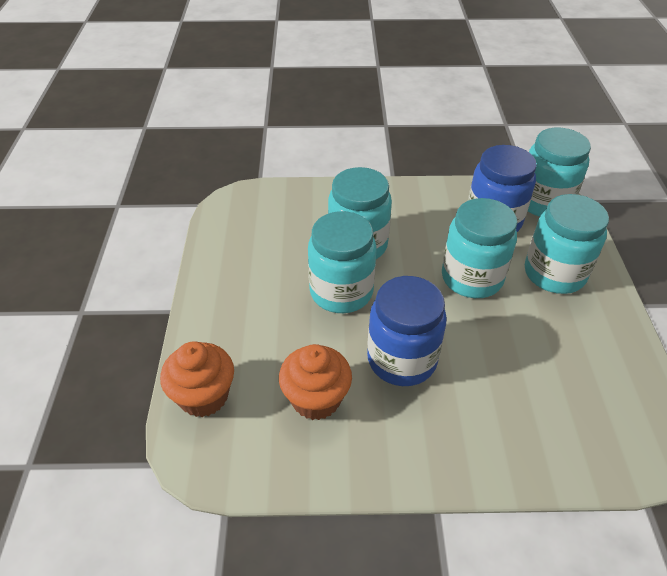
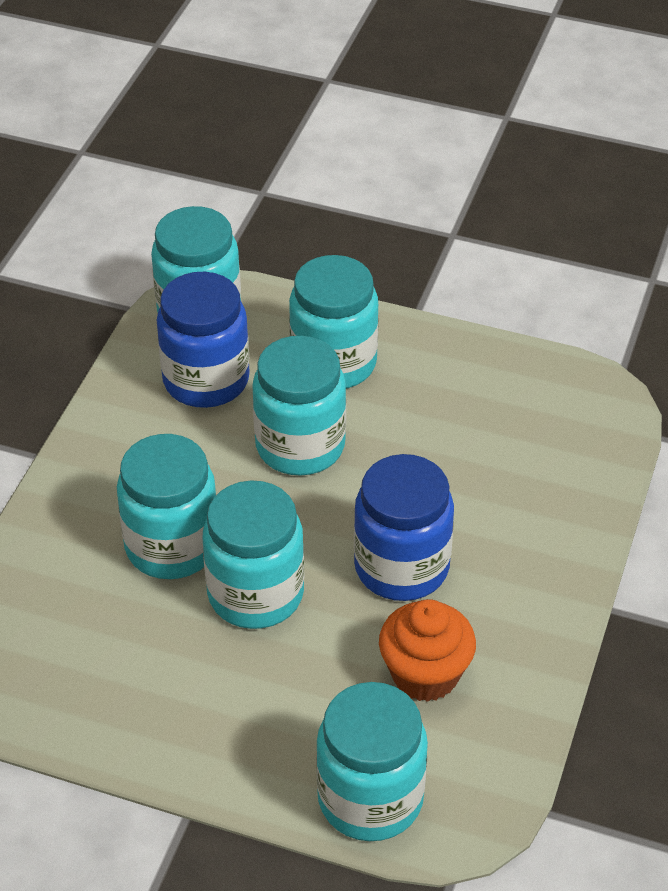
camera: 70 degrees left, 0 degrees up
(204, 396) = (370, 798): orange cupcake -> turquoise jar

